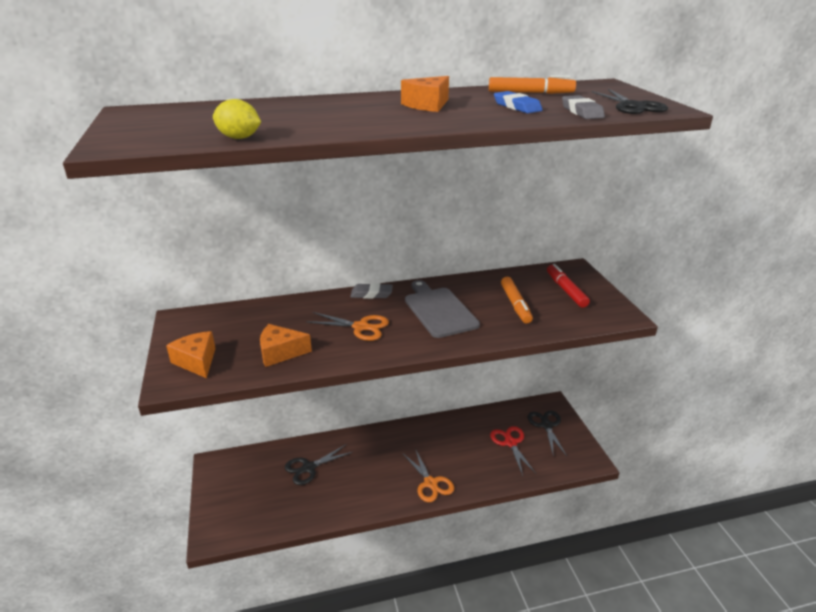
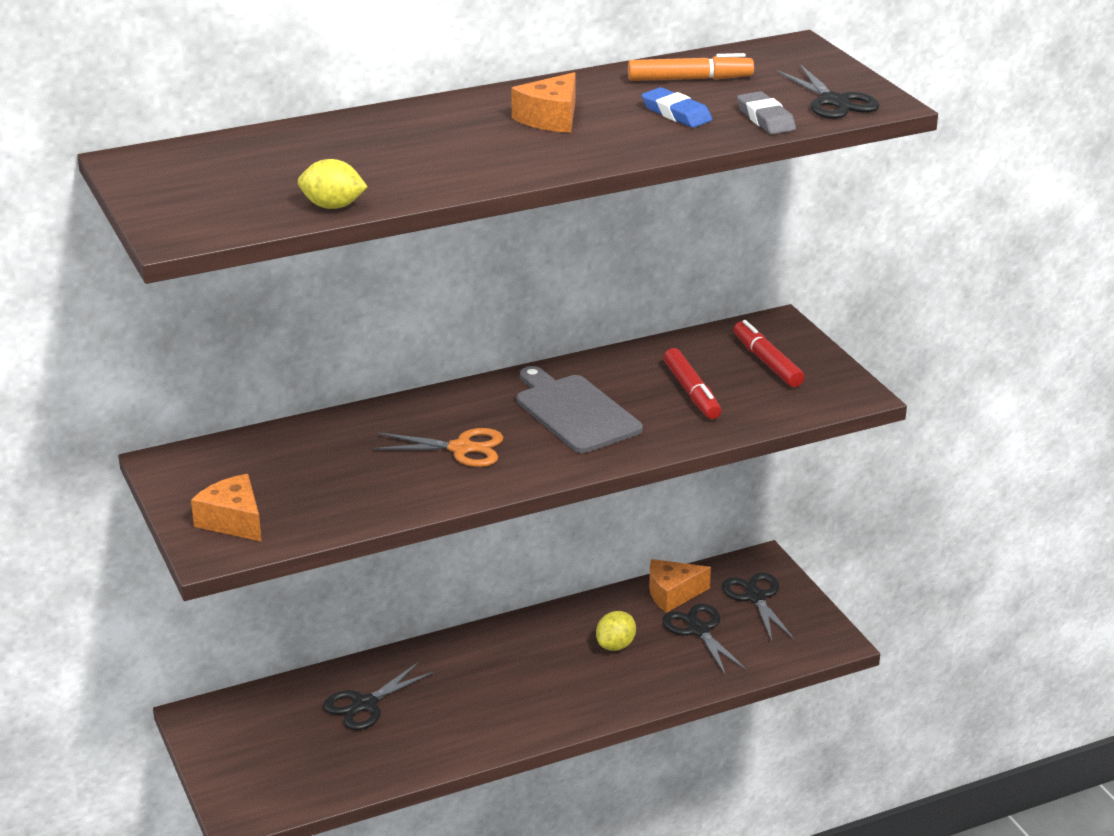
camera: 10 degrees left, 0 degrees up
(280, 352) = (354, 497): orange cheese -> orange cheese (672, 594)
(371, 294) = (459, 396): grey eraser -> none
(430, 483) = (577, 703): orange scissors -> none
(460, 447) = (615, 645): none -> yellow lemon
(510, 443) = (698, 630): red scissors -> black scissors
(515, 304) = (691, 392): orange marker -> red marker

